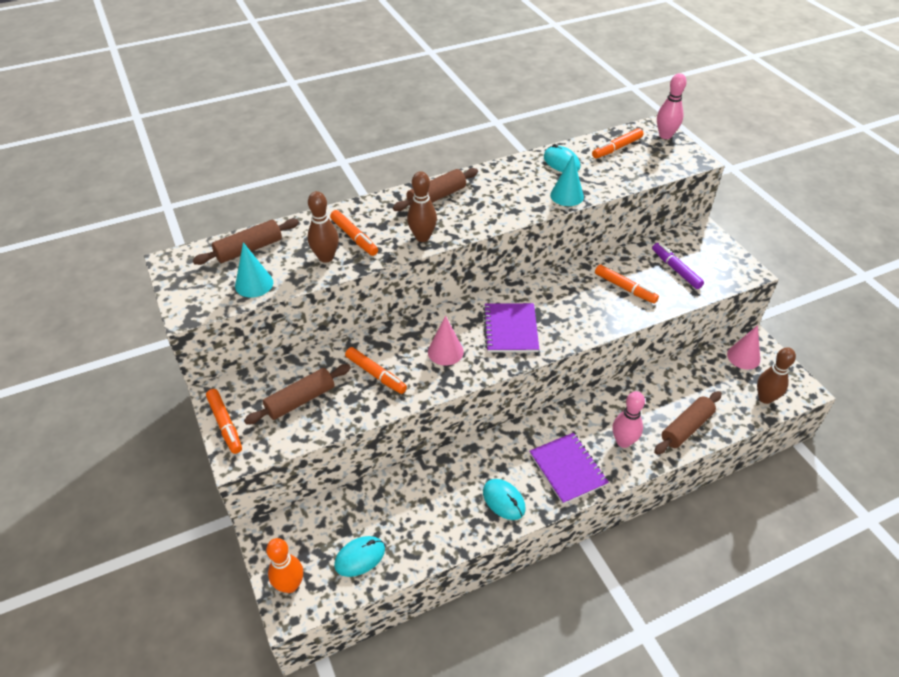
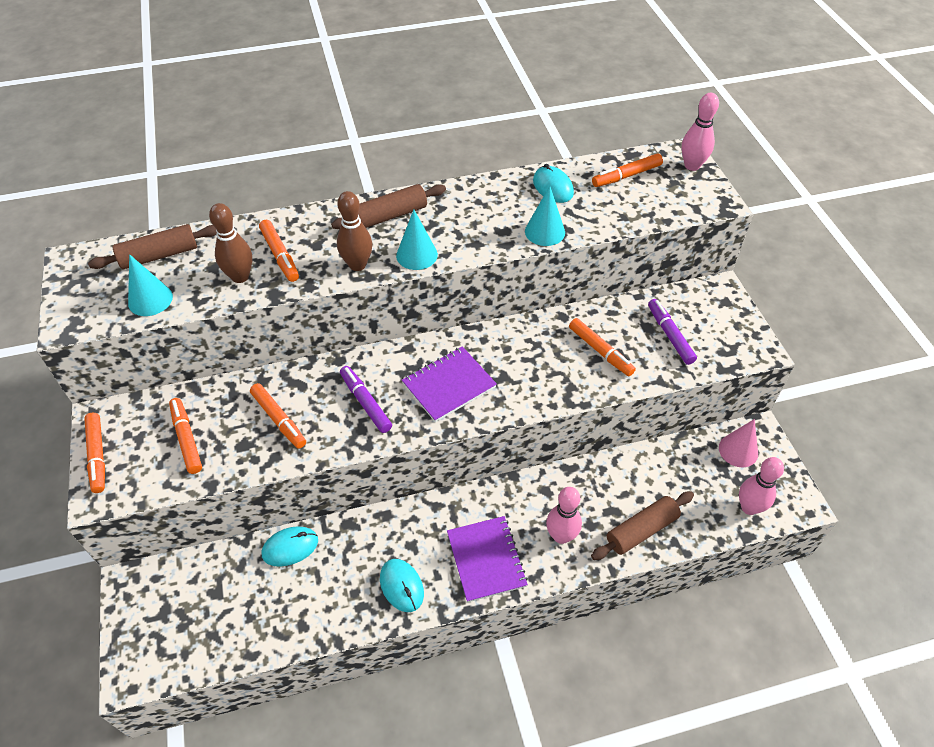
camera: 10 degrees right, 5 degrees up
(290, 585) = (139, 646): orange bowling pin -> none
(300, 400) = (187, 439): brown rolling pin -> orange marker
(360, 557) = (223, 627): turquoise mouse -> turquoise mouse (290, 547)
(445, 351) = (365, 402): pink cone -> purple marker
(469, 224) = (417, 255): none -> turquoise cone
(510, 329) = (449, 385): purple notebook -> purple notebook turned 45 degrees clockwise
(765, 398) = (749, 507): brown bowling pin -> pink bowling pin

